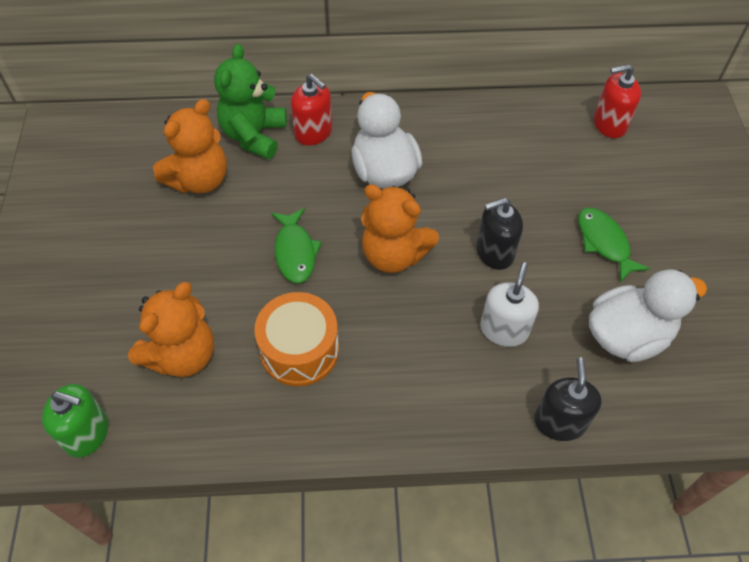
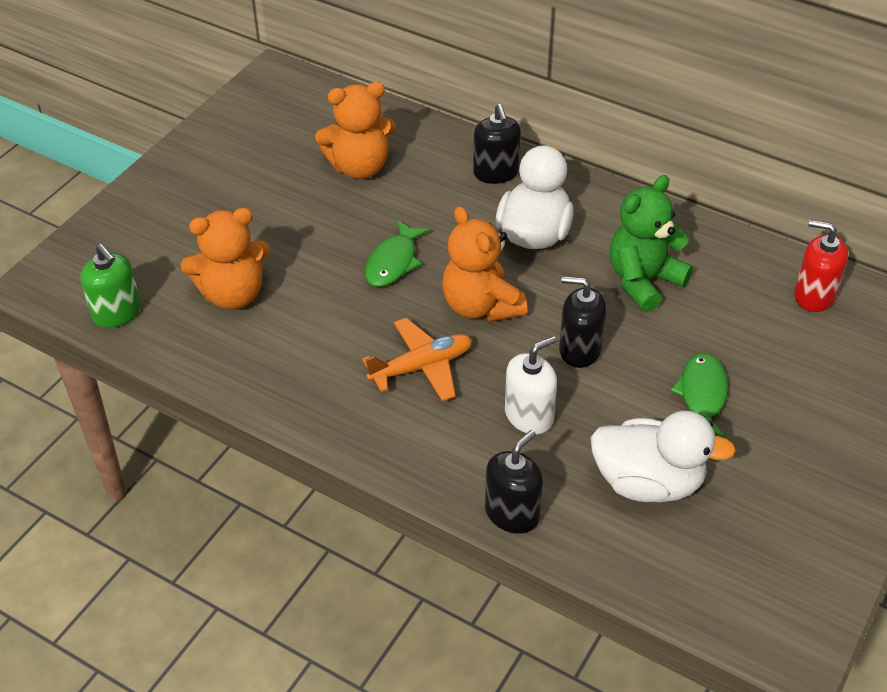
camera: 35 degrees right, 10 degrees down
(254, 135) = (438, 152): green teddy bear -> green teddy bear (643, 281)
(299, 350) = (331, 339): orange drum -> none
(313, 132) = (496, 172): red soap dispenser -> black soap dispenser
(392, 334) = (421, 367): none -> orange plane

